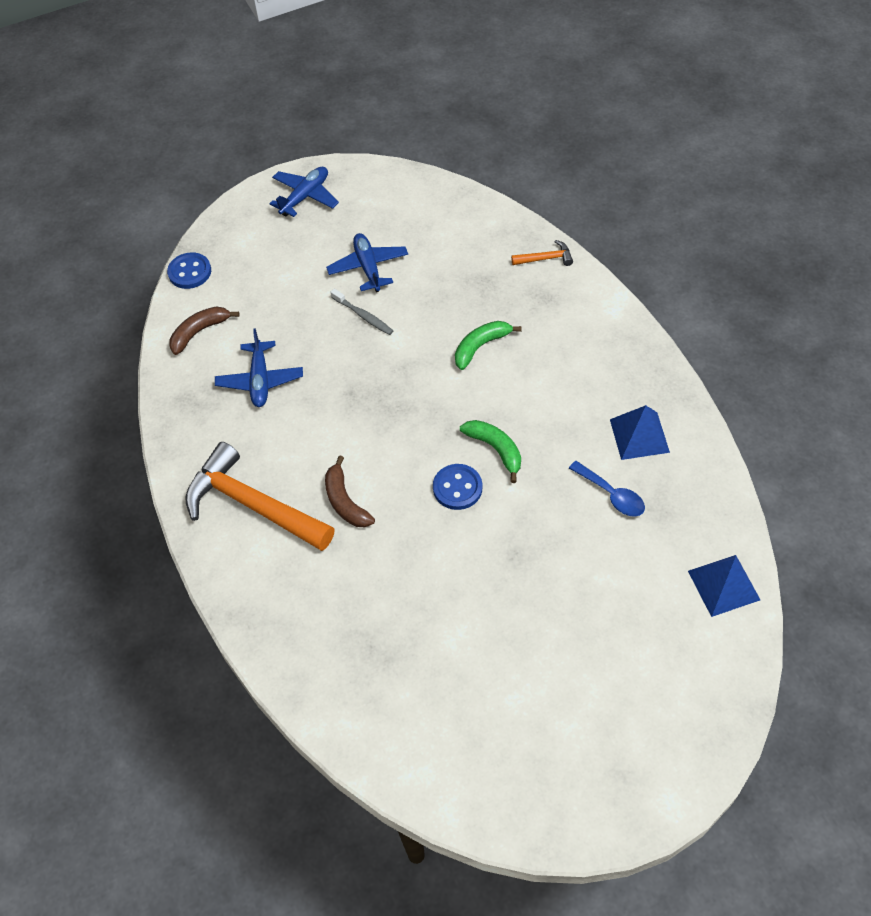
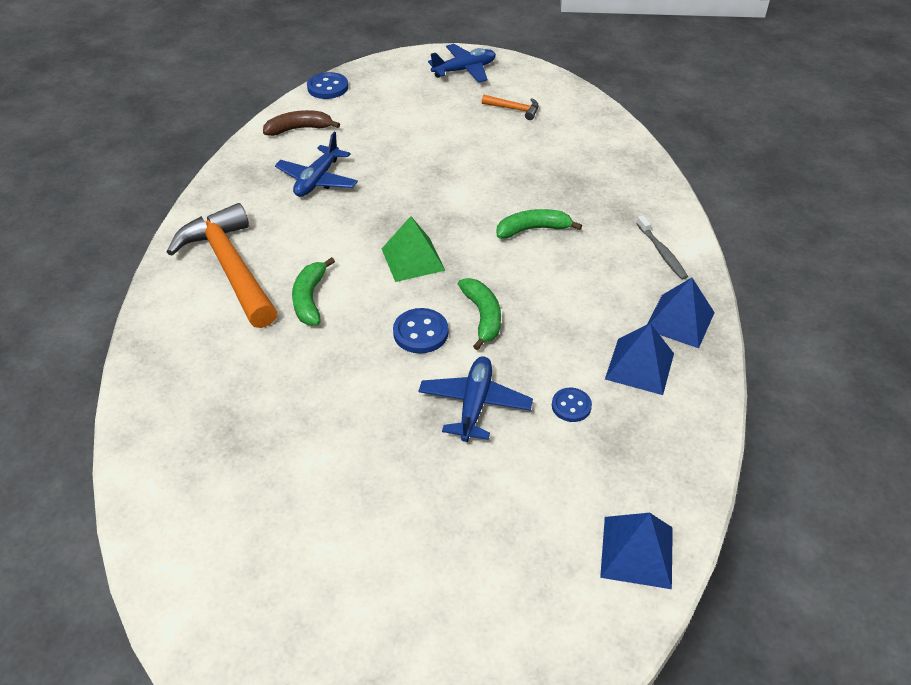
camera: 25 degrees right, 10 degrees down
(345, 501) = (310, 299): brown banana -> green banana
(363, 316) = (444, 167): grey toothbrush -> grey toothbrush (662, 252)
(368, 267) = (477, 135): blue plane -> blue plane (474, 404)
(402, 422) = (413, 259): none -> green pyramid
(546, 258) = (648, 185): orange hammer -> orange hammer (514, 109)
(611, 495) = (571, 406): blue spoon -> blue button
(644, 381) = (679, 321): none -> blue pyramid

